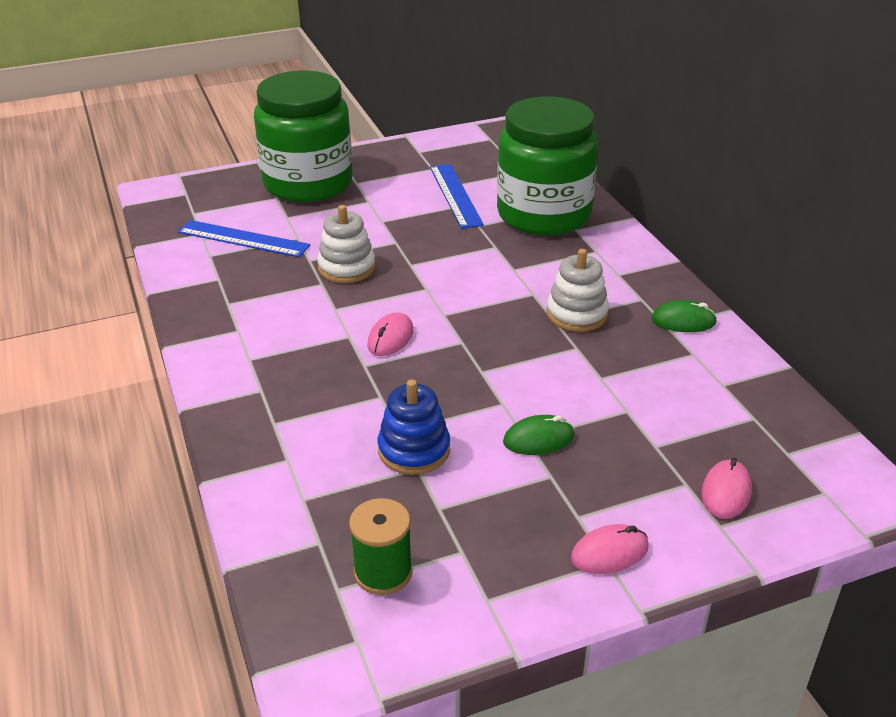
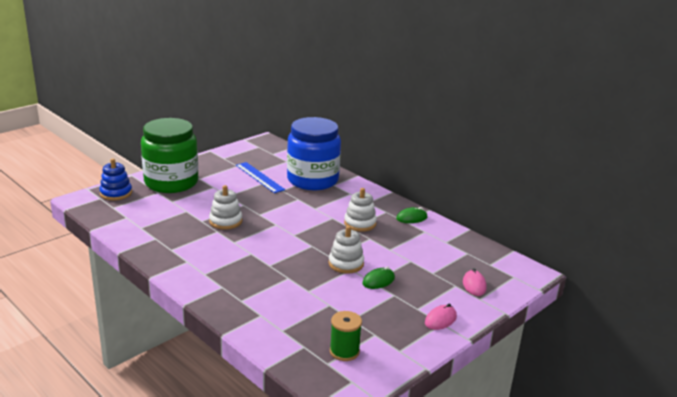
camera: 25 degrees left, 10 degrees down
(243, 239) = (154, 216): blue ruler -> none
(390, 338) = (274, 250): pink mouse -> none
(414, 450) = (322, 297): blue stacking toy -> blue stacking toy (116, 193)
(500, 390) = (346, 264): none -> white stacking toy
(544, 214) = (312, 180): green jar -> blue jar

